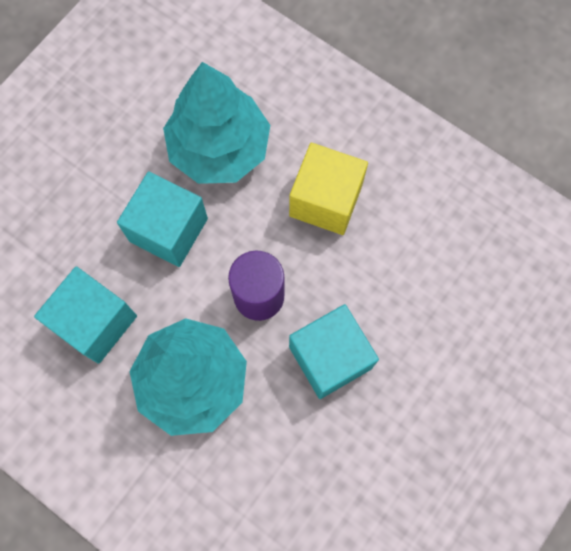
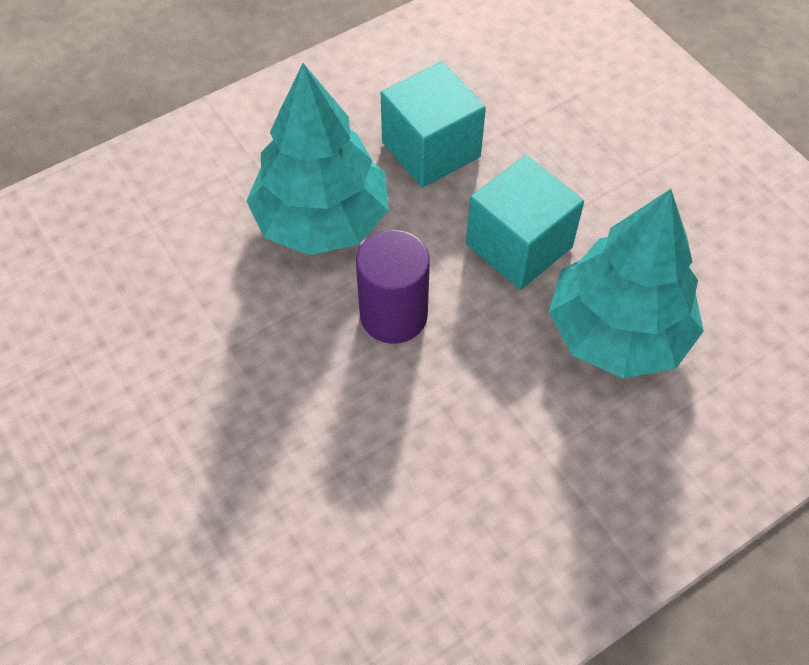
camera: 110 degrees right, 15 degrees down
(325, 200) = (496, 436): yellow cube -> none
(330, 357) = (280, 368): turquoise cube -> none

